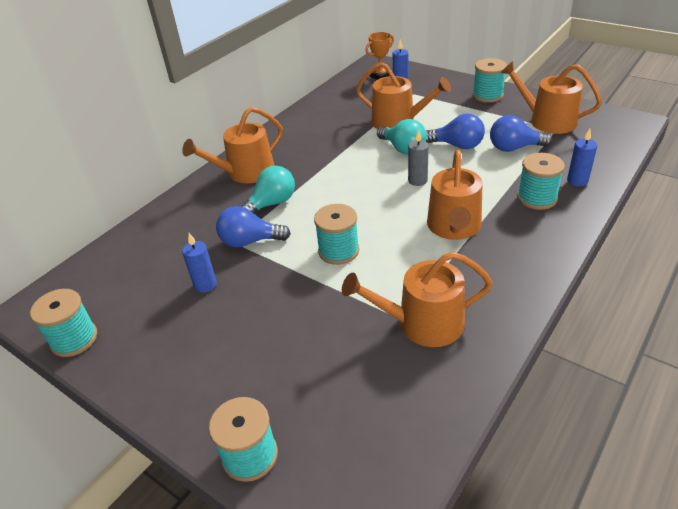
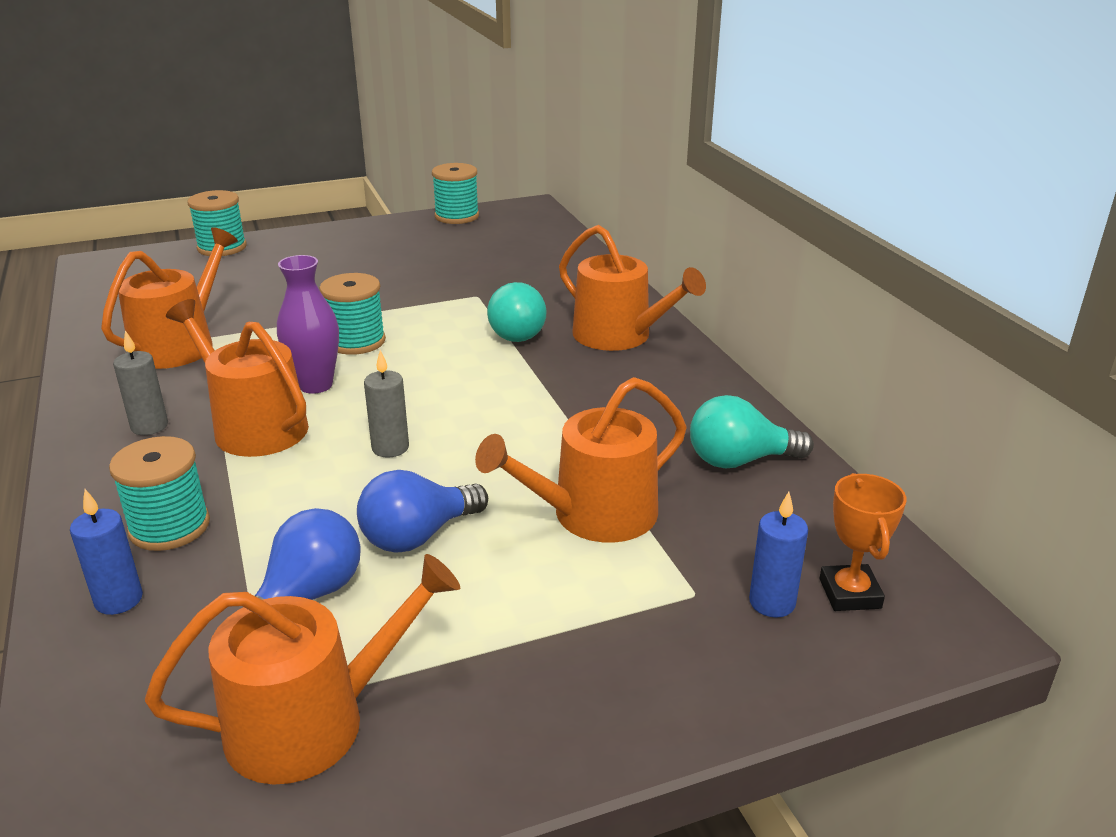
camera: 120 degrees right, 10 degrees down
(205, 285) = (431, 270): blue candle -> none
(245, 172) = (619, 336): orange watering can -> orange watering can turned 135 degrees clockwise
(250, 241) = (462, 303): blue light bulb -> none
(398, 234) = (316, 385): none -> purple vase
(403, 149) = (494, 476): turquoise light bulb -> turquoise light bulb (739, 460)
(487, 95) = (545, 708): turquoise spool -> none
(500, 260) = (149, 426): none -> grey candle

